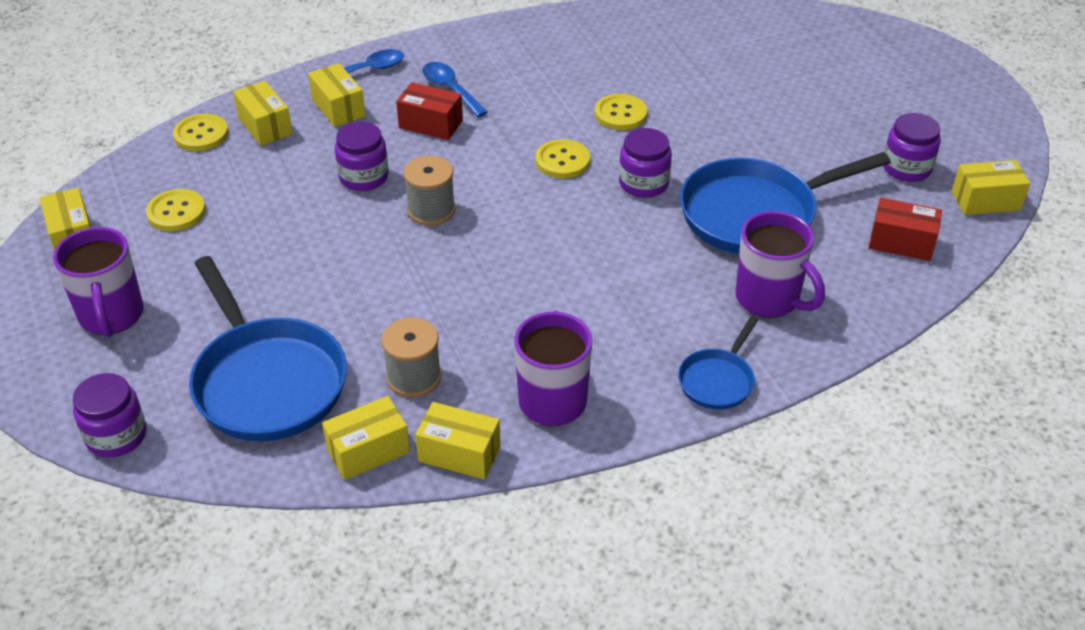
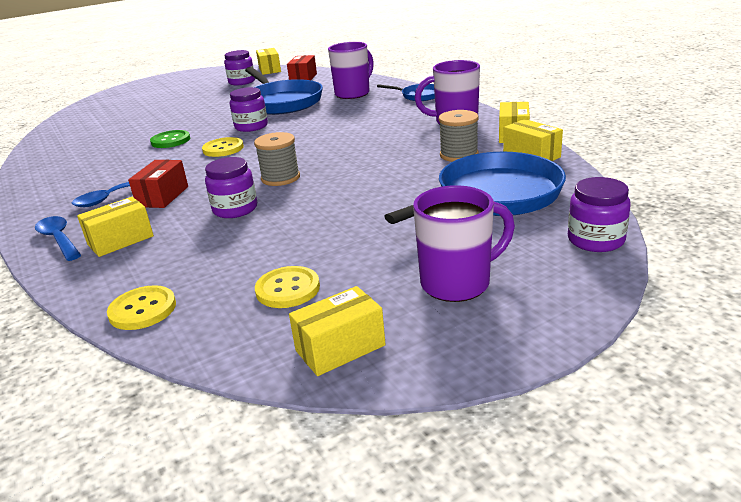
camera: 95 degrees left, 15 degrees down
(265, 126) = (139, 273): yellow box -> none
(620, 114) = (170, 141): yellow button -> green button

